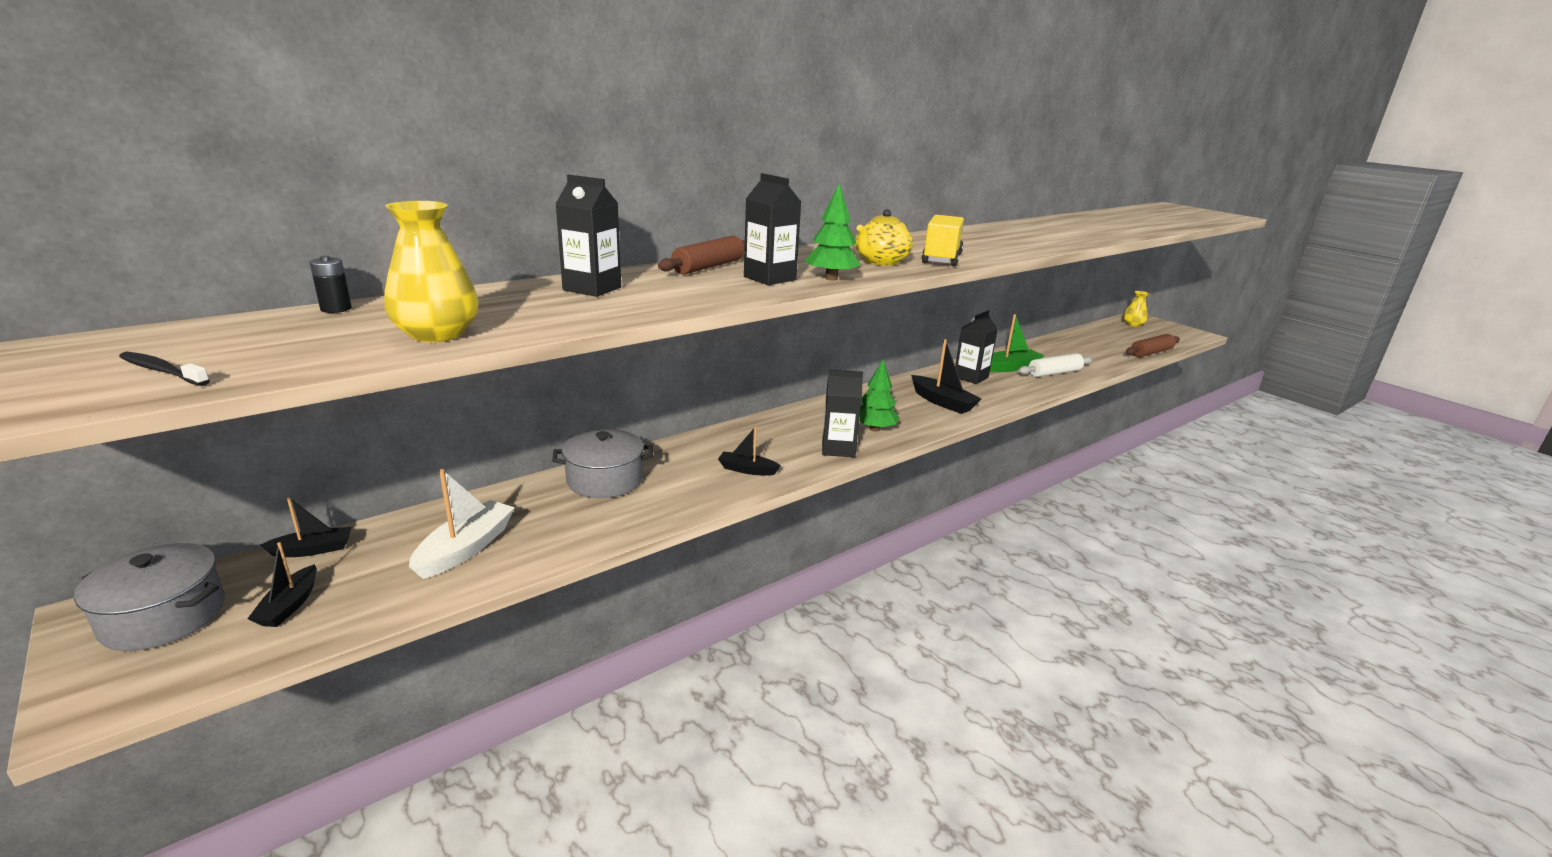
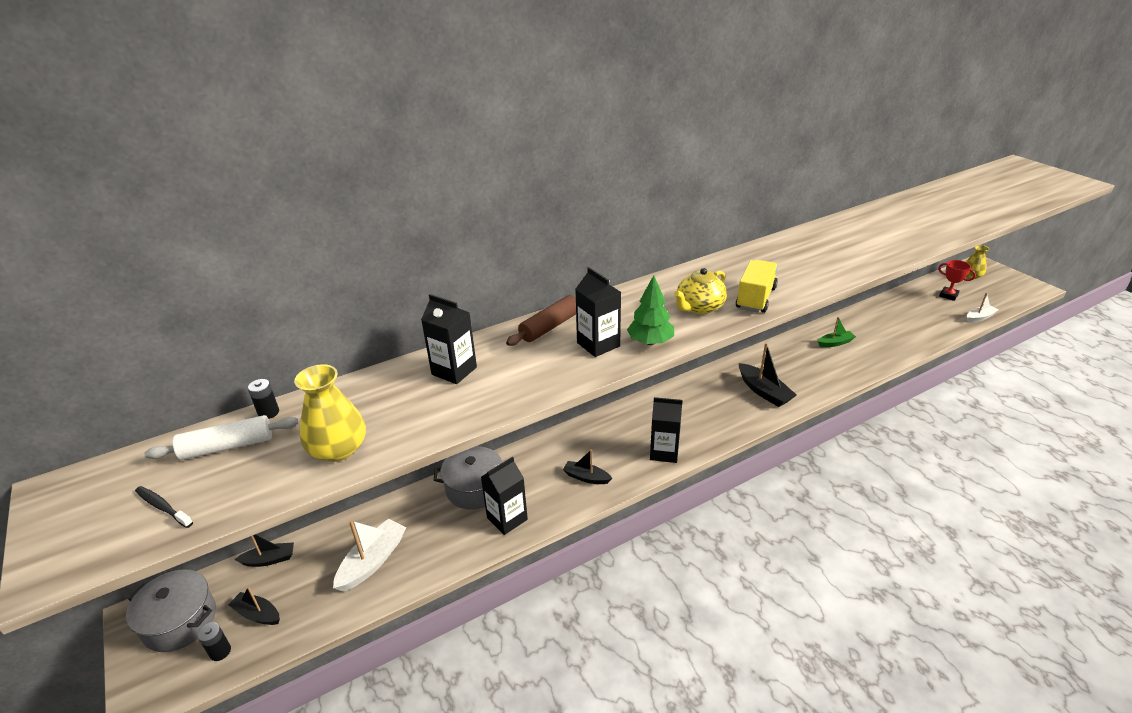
camera: 10 degrees right, 10 degrees up
(225, 647) = (220, 651): none -> black battery
(289, 605) = (257, 614): black boat -> black boat turned 105 degrees clockwise
(874, 429) = (698, 427): green tree -> none
(971, 377) = (796, 357): black carton -> black carton (507, 519)
(1010, 367) = (835, 343): green boat -> green boat, size x0.63
(1054, 373) = (876, 349): white rolling pin -> white rolling pin (227, 446)
(1115, 337) = (948, 295): none -> red trophy
(1151, 352) = (979, 317): brown rolling pin -> white boat

